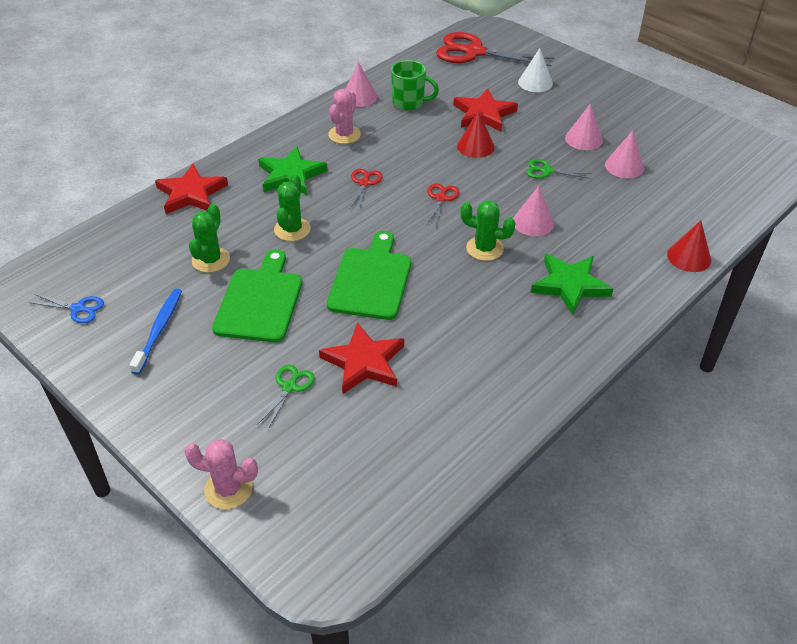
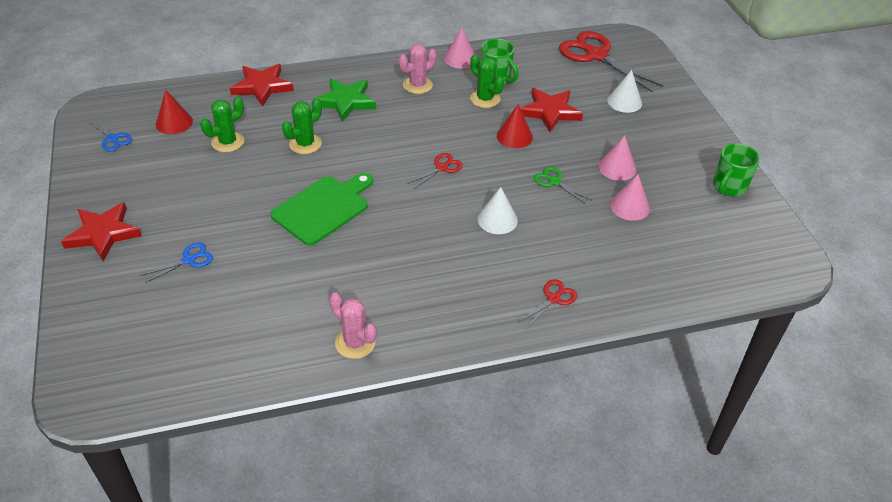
camera: 30 degrees right, 0 degrees up
(159, 330) = (147, 177): blue toothbrush -> none
(228, 489) = (82, 310): pink cactus -> pink cactus (355, 343)
(260, 301) = (230, 188): green cutting board -> none
(289, 387) = (189, 260): green scissors -> blue scissors
(364, 183) = (394, 130): red scissors -> red scissors (553, 299)
(364, 362) = (256, 267): red star -> red star (103, 233)
(484, 248) = (435, 223): green cactus -> green cactus (485, 99)
(533, 222) = (497, 219): pink cone -> white cone
(570, 285) = (474, 285): green star -> none
(680, 120) = (729, 187): none -> green mug
(689, 257) = (605, 310): red cone -> red cone (174, 122)

